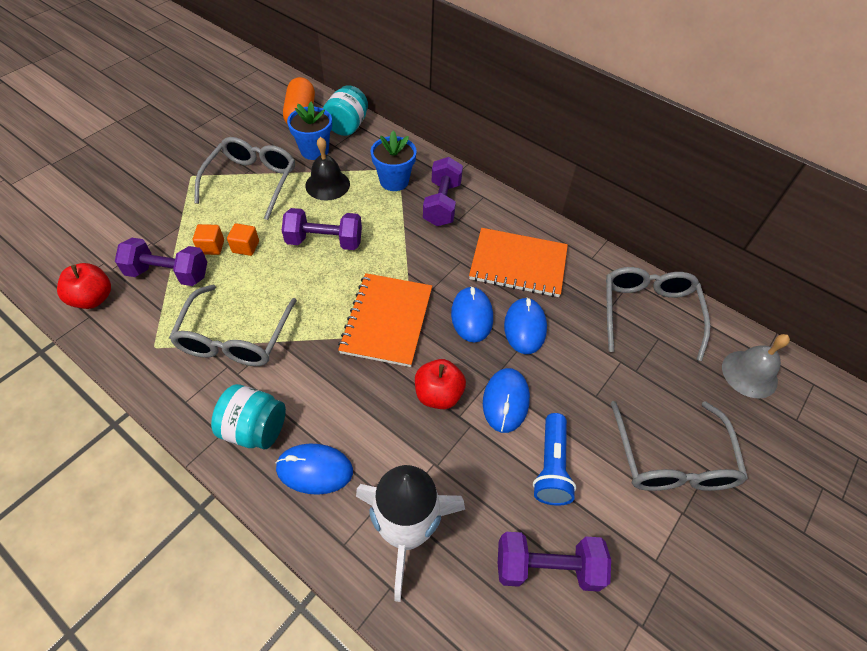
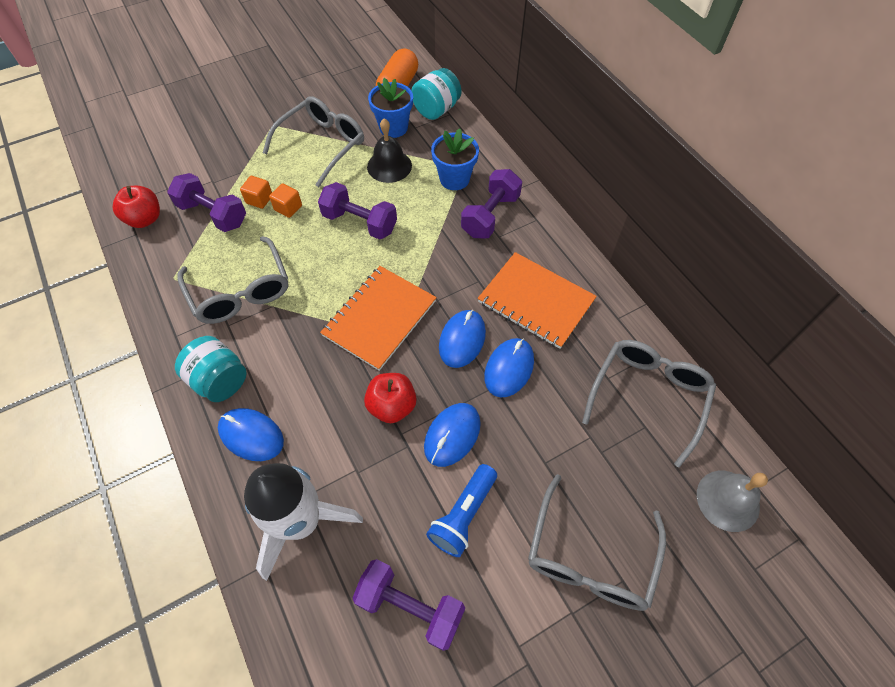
camera: 25 degrees right, 5 degrees up
(235, 338) = (240, 291): grey glasses -> grey glasses turned 60 degrees counterclockwise

